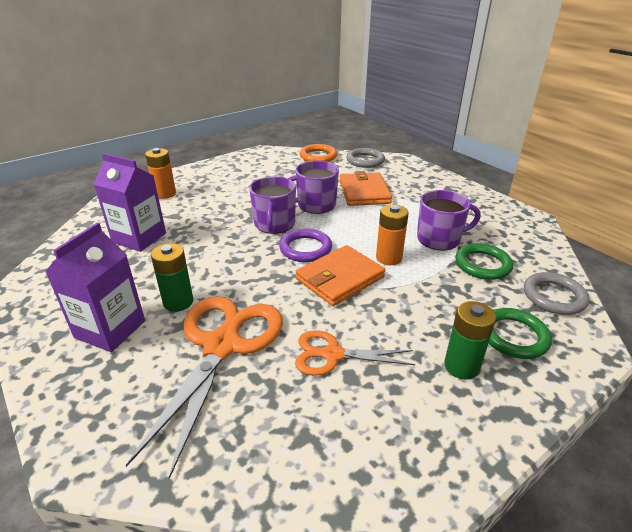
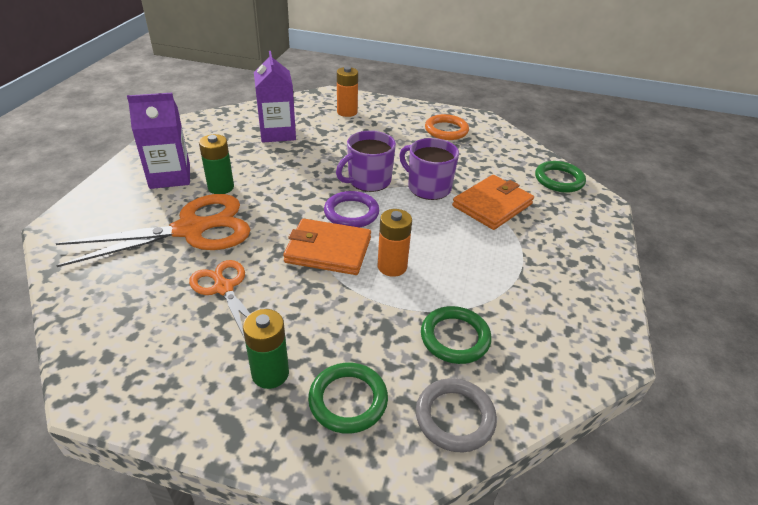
camera: 50 degrees right, 5 degrees up
(318, 156) = (521, 150): orange ring -> orange ring (446, 130)
(365, 161) = (559, 180): grey ring -> green ring
(439, 239) = (467, 288): purple mug -> none

